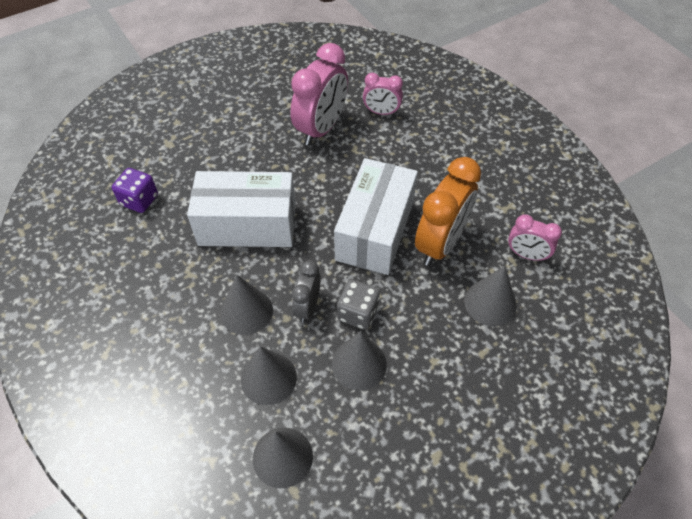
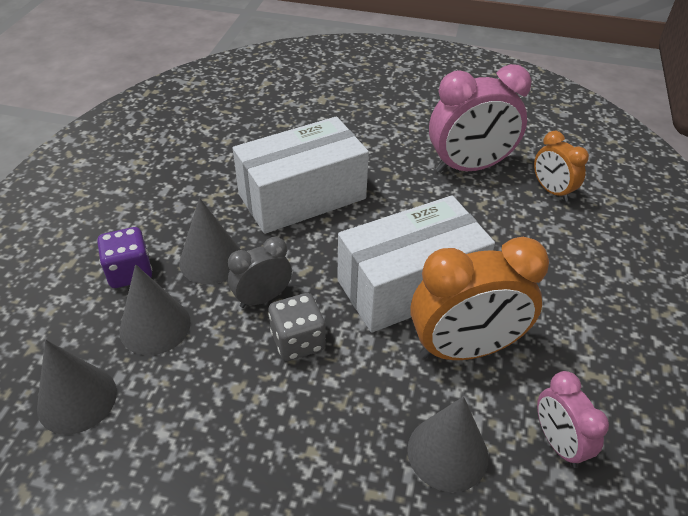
camera: 45 degrees right, 10 degrees down
(139, 200) = (247, 124): purple dice -> purple dice (130, 272)
(247, 224) = (302, 196): white box -> white box turned 75 degrees counterclockwise
(359, 364) = (239, 385): grey cone -> none
(381, 112) = (551, 191): pink clock -> orange clock

